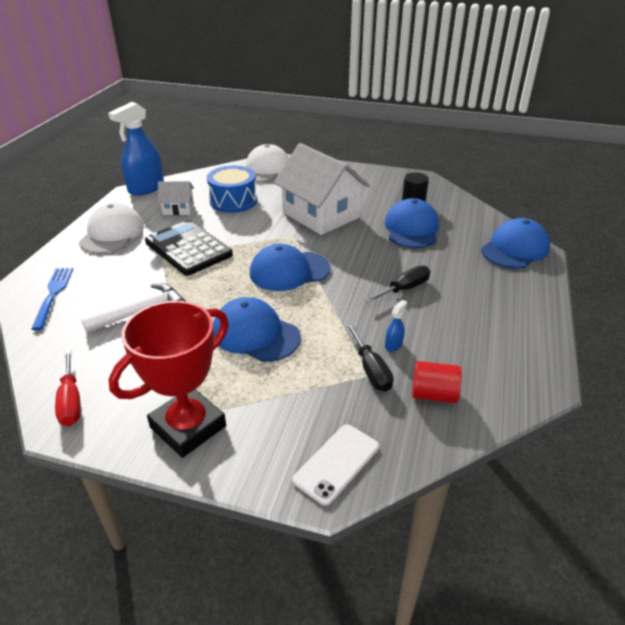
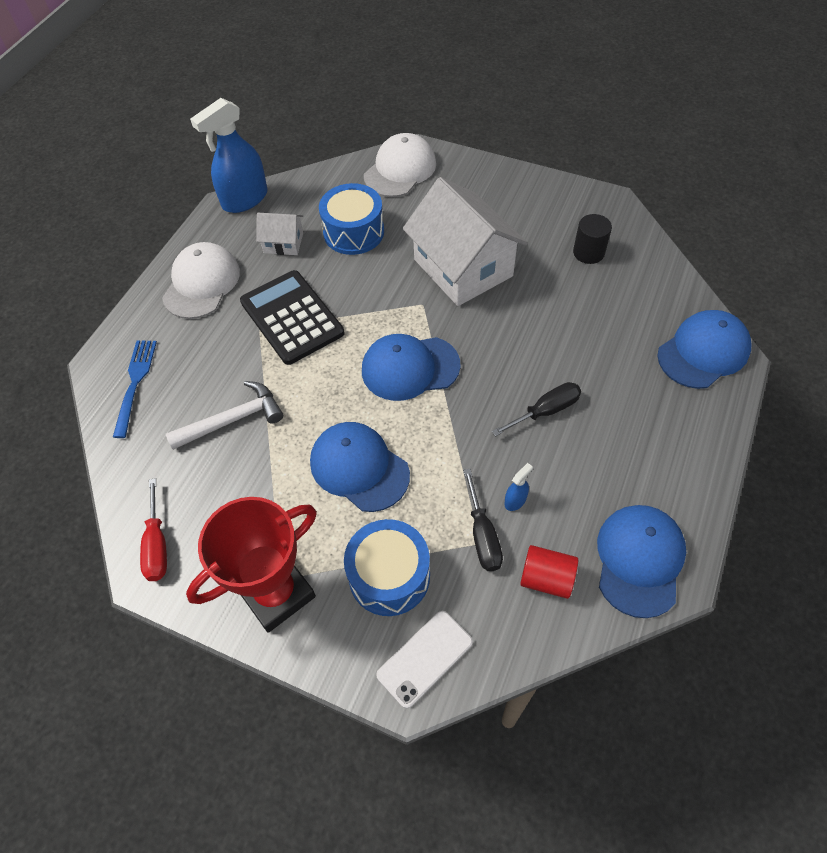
camera: 10 degrees right, 20 degrees up
(293, 405) = (389, 576): none -> blue drum
(411, 229) = (576, 303): blue cap -> blue cap (639, 560)

